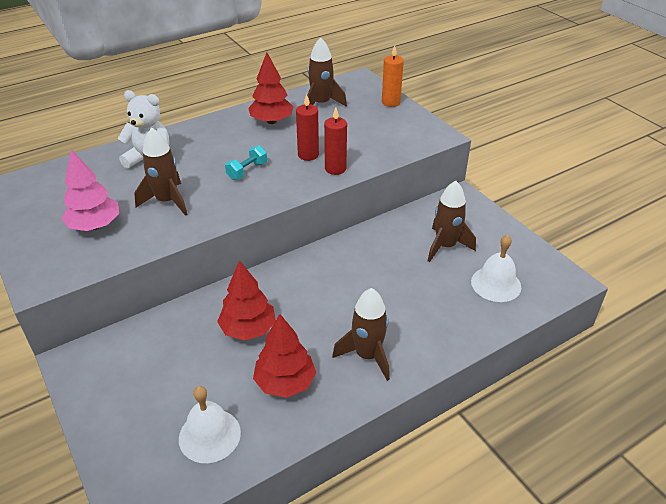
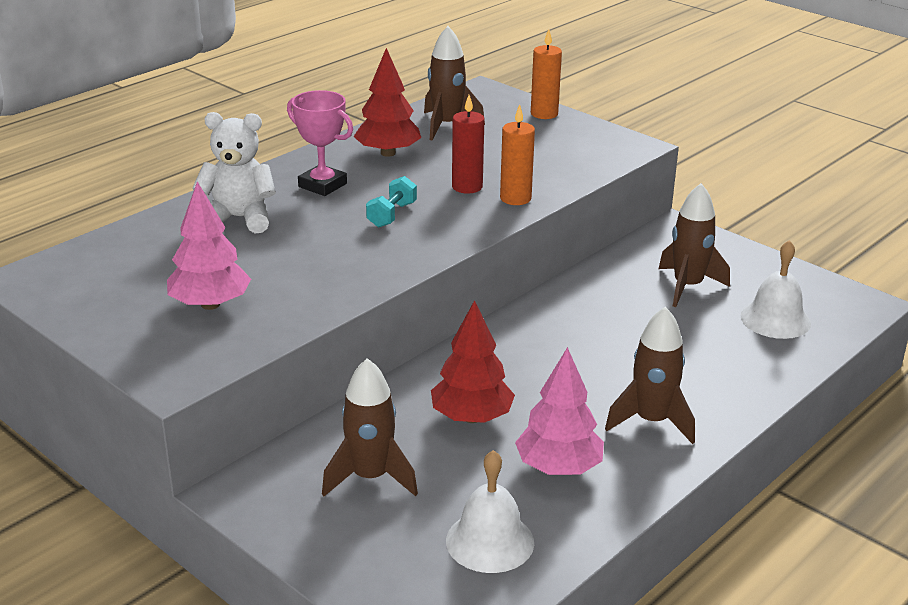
camera: 15 degrees left, 10 degrees down
(167, 201) = (298, 263): brown rocket -> brown rocket (370, 477)
(216, 141) = (322, 185): none -> pink trophy
(285, 382) = (558, 468): red tree -> pink tree
(335, 169) = (515, 198): red candle -> orange candle

